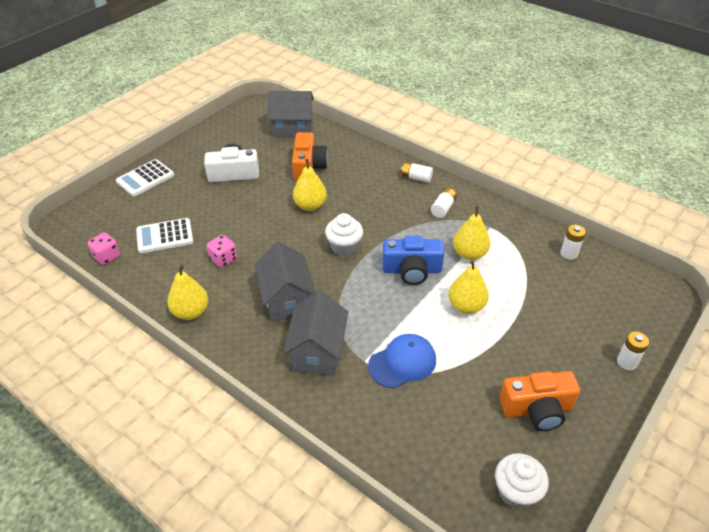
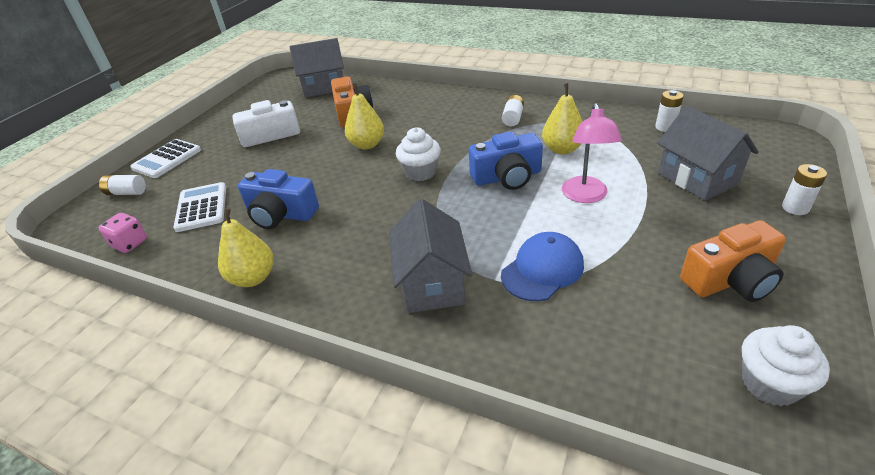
camera: 10 degrees left, 5 degrees down
(165, 236) = (201, 207): white calculator -> white calculator turned 105 degrees clockwise
(223, 259) = (281, 214): pink dice -> blue camera
(286, 300) = (372, 237): grey house -> grey house (697, 178)
(416, 178) = (472, 100): white battery -> white battery (126, 192)
(466, 306) = (585, 196): yellow pear -> pink lamp

